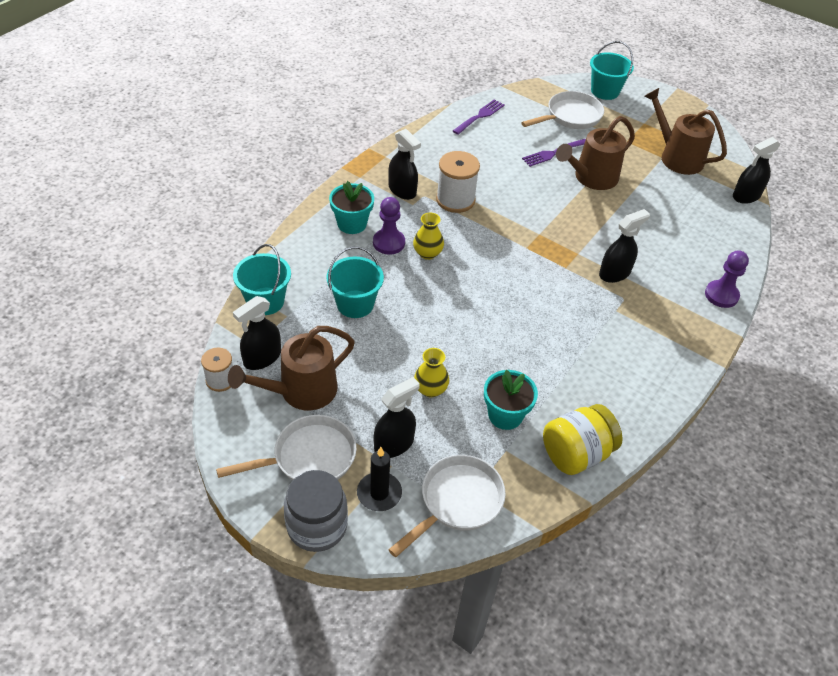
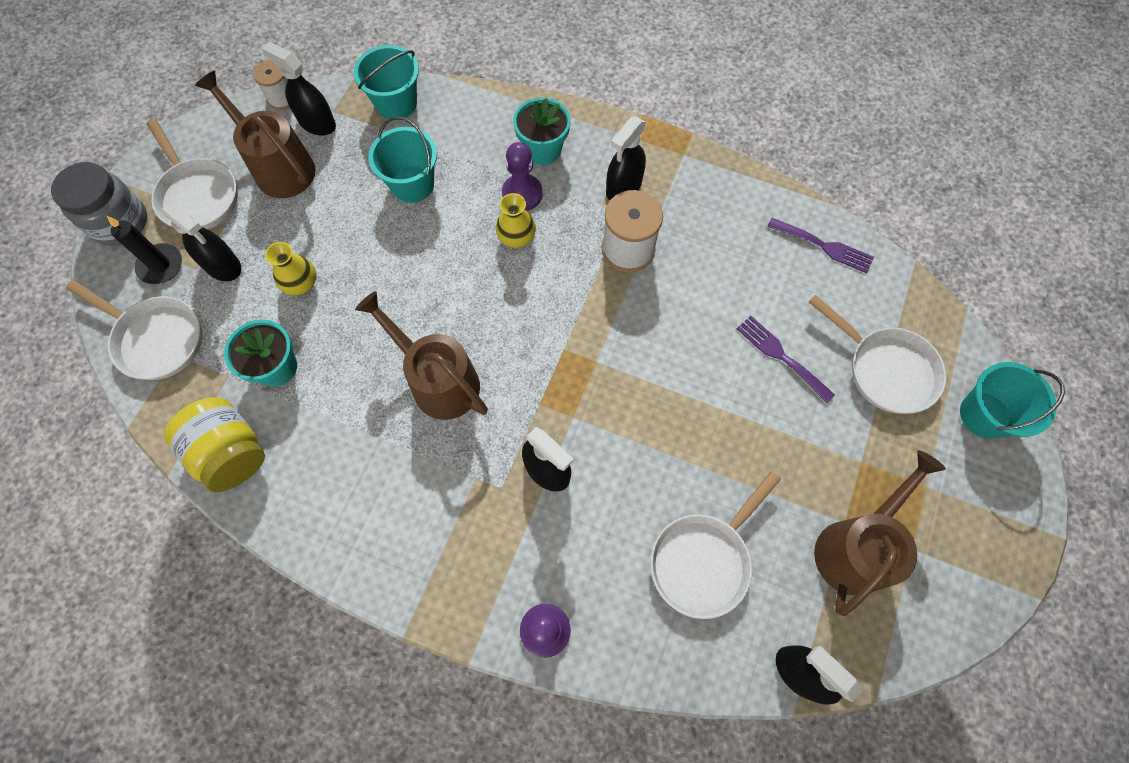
camera: 80 degrees right, 20 degrees up
(591, 178) = (744, 417): brown watering can -> brown watering can (438, 380)
(680, 217) = (703, 560): none -> white pan

